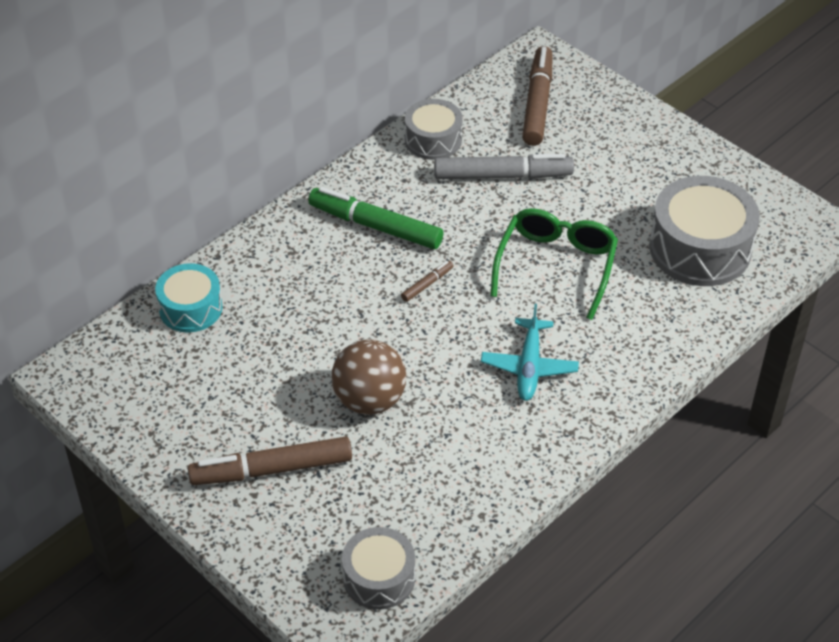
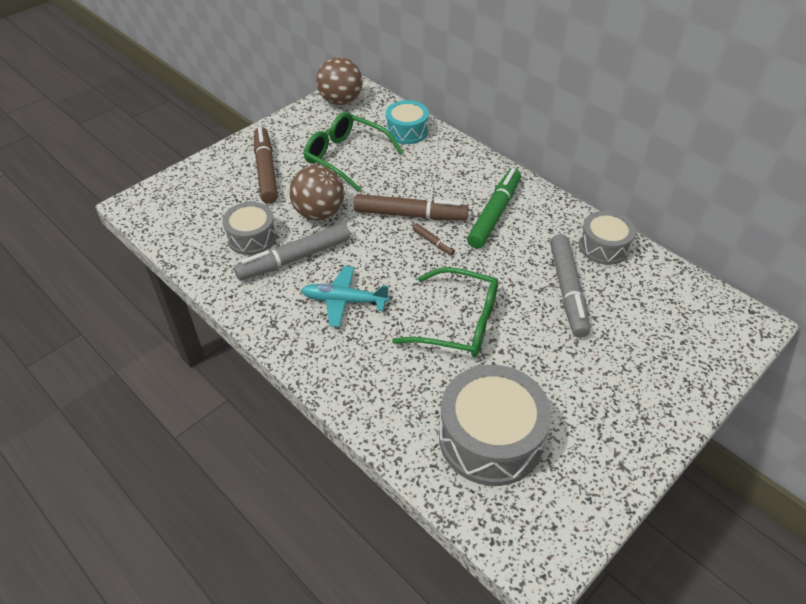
camera: 90 degrees right, 0 degrees up
(99, 389) = (340, 101): none -> brown ball
(247, 376) = (346, 157): none -> green glasses
(379, 578) = (168, 219): grey drum -> grey drum (252, 237)
(458, 420) = (294, 259): none -> grey marker
(537, 103) = (675, 318): brown marker -> brown marker (410, 215)

